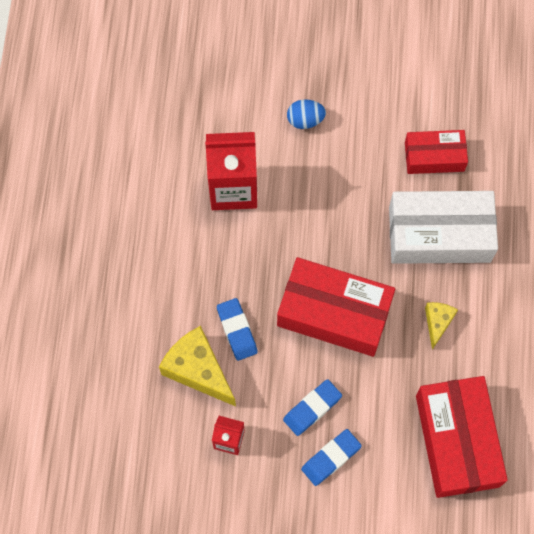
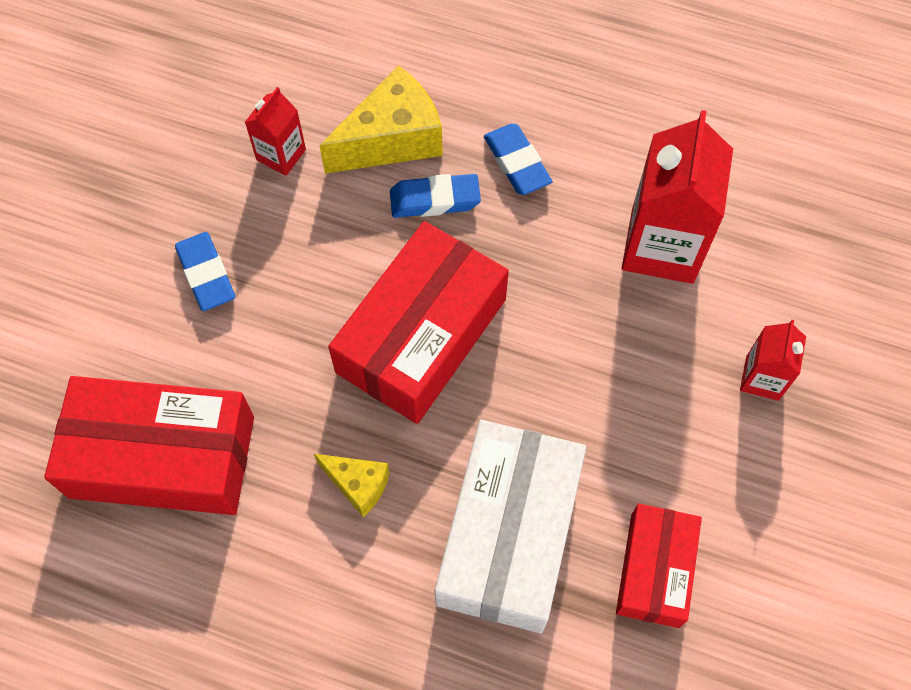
camera: 105 degrees right, 5 degrees down
(305, 120) = (762, 378): blue egg -> red carton
(312, 408) = (286, 268): blue eraser -> blue eraser (517, 163)

